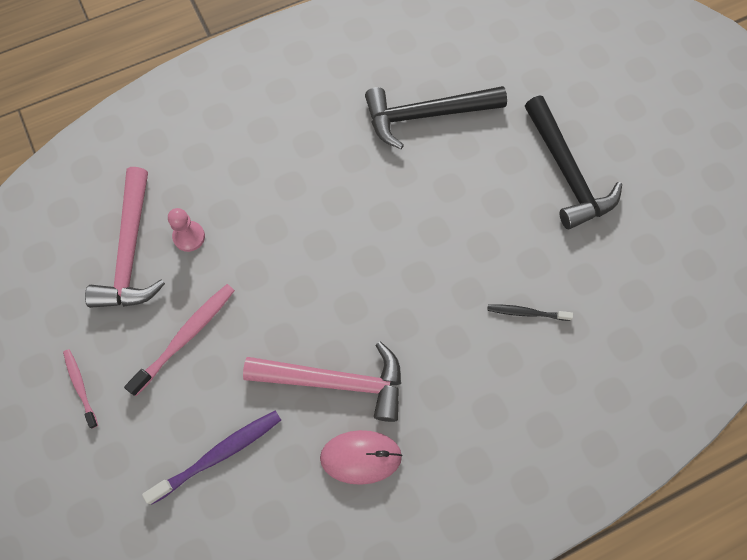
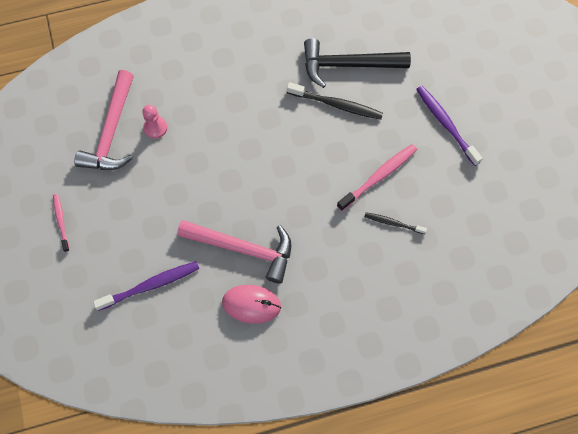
camera: 10 degrees right, 0 degrees up
(185, 337) = (141, 199): pink toothbrush -> pink toothbrush (378, 177)
(421, 168) = (336, 104): none -> black toothbrush
(566, 172) = (446, 124): black hammer -> purple toothbrush

